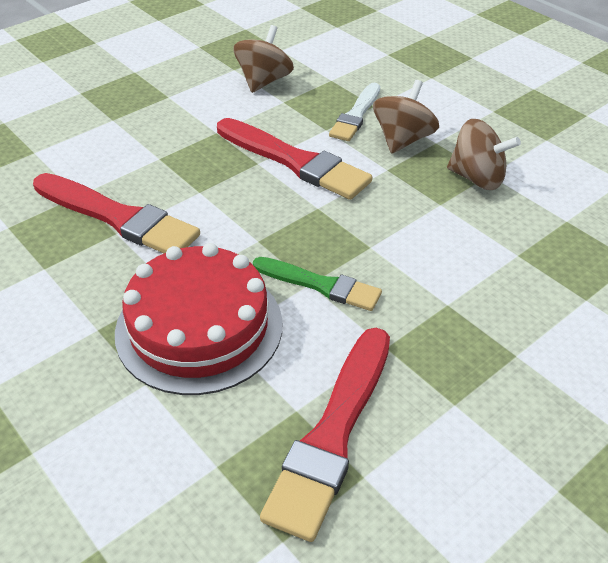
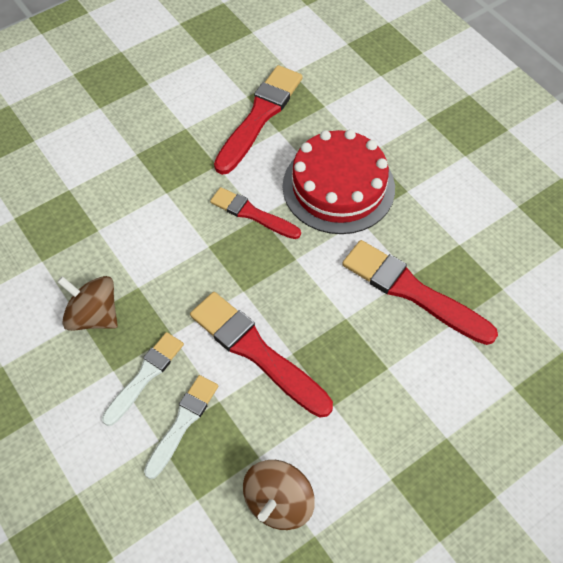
camera: 175 degrees left, 15 degrees up
(320, 285) = (252, 214): green brush -> red brush
(403, 140) = (145, 376): brown spinning top -> white brush

